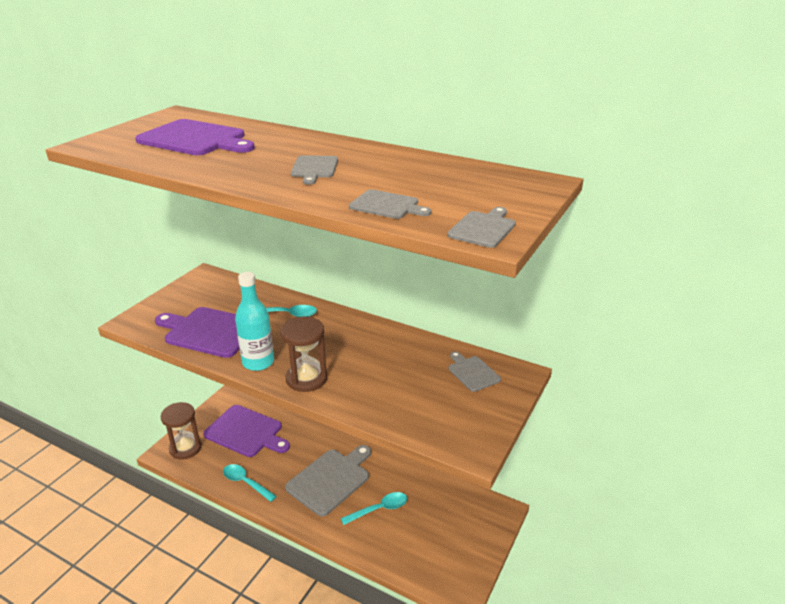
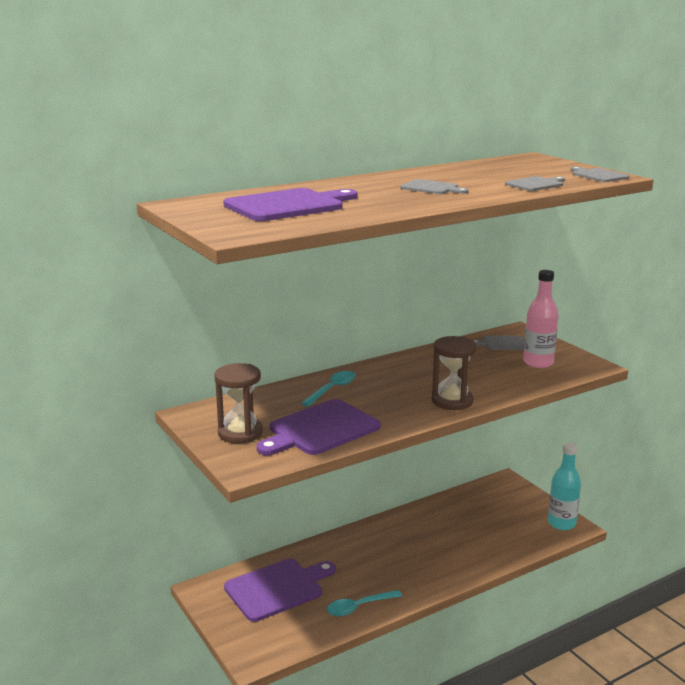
camera: 60 degrees left, 10 degrees down
(185, 448) = (260, 640): brown hourglass -> brown hourglass (240, 433)
(258, 362) = (404, 416): turquoise bottle -> turquoise bottle (561, 523)
(330, 479) = (400, 553): grey cutting board -> none
(379, 509) = (460, 537): turquoise spoon -> none
(443, 408) = (538, 363): none -> pink bottle

